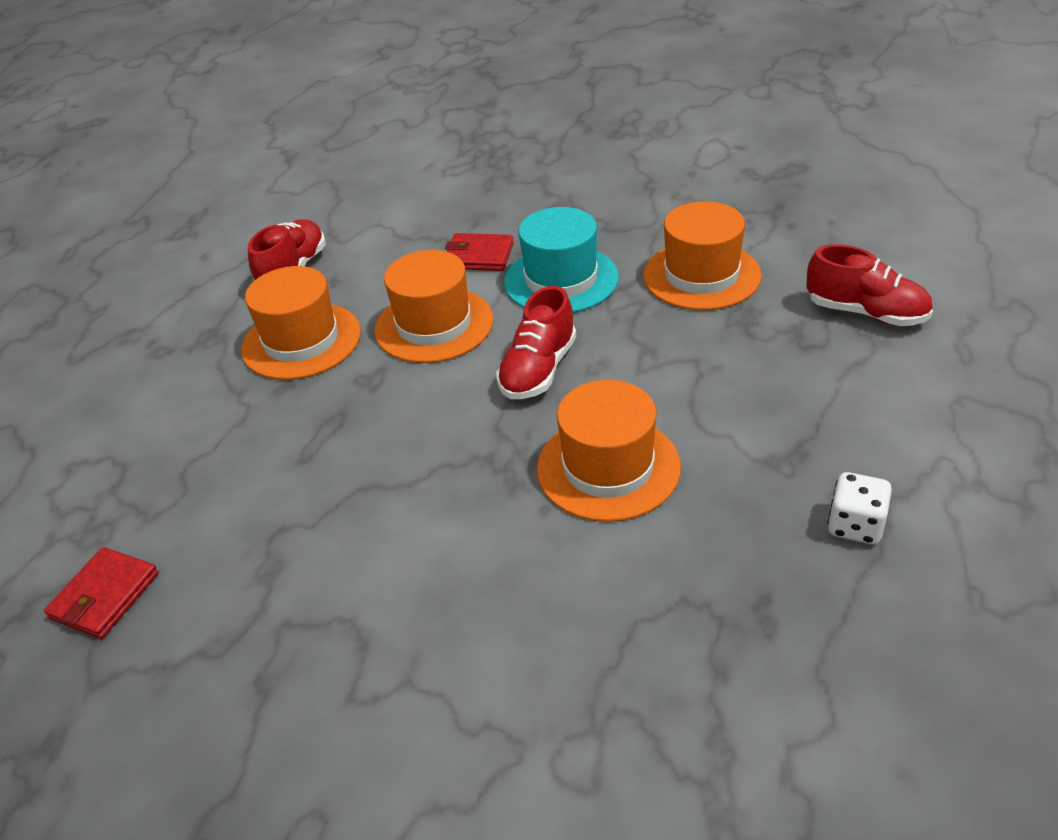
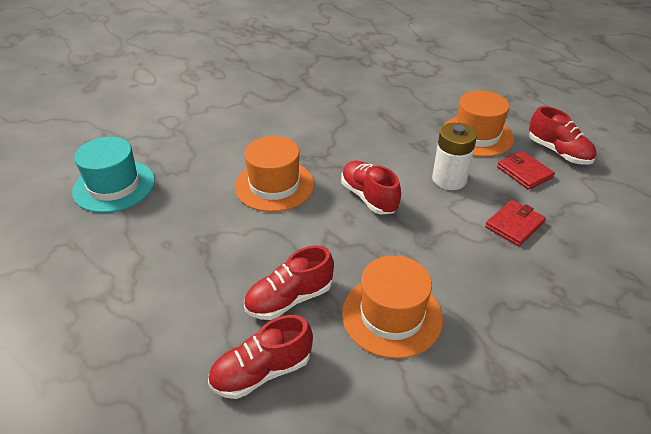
camera: 120 degrees right, 0 degrees up
(105, 596) = (354, 62): red wallet -> red wallet (524, 172)
(434, 325) = (449, 179): orange hat -> white battery
(561, 280) = (451, 246): turquoise hat -> turquoise hat (114, 186)
(770, 343) = (289, 299): none -> red shoe
(855, 525) = (146, 236): white dice -> none

